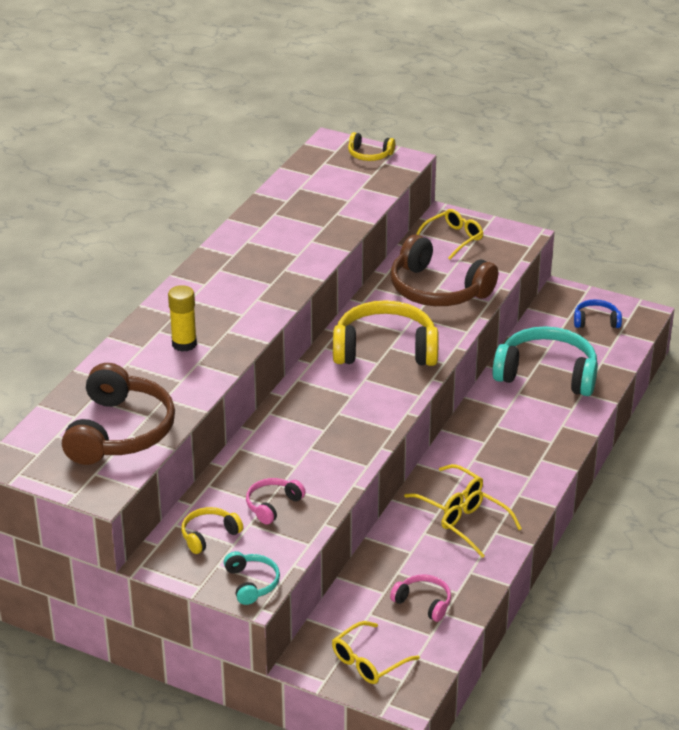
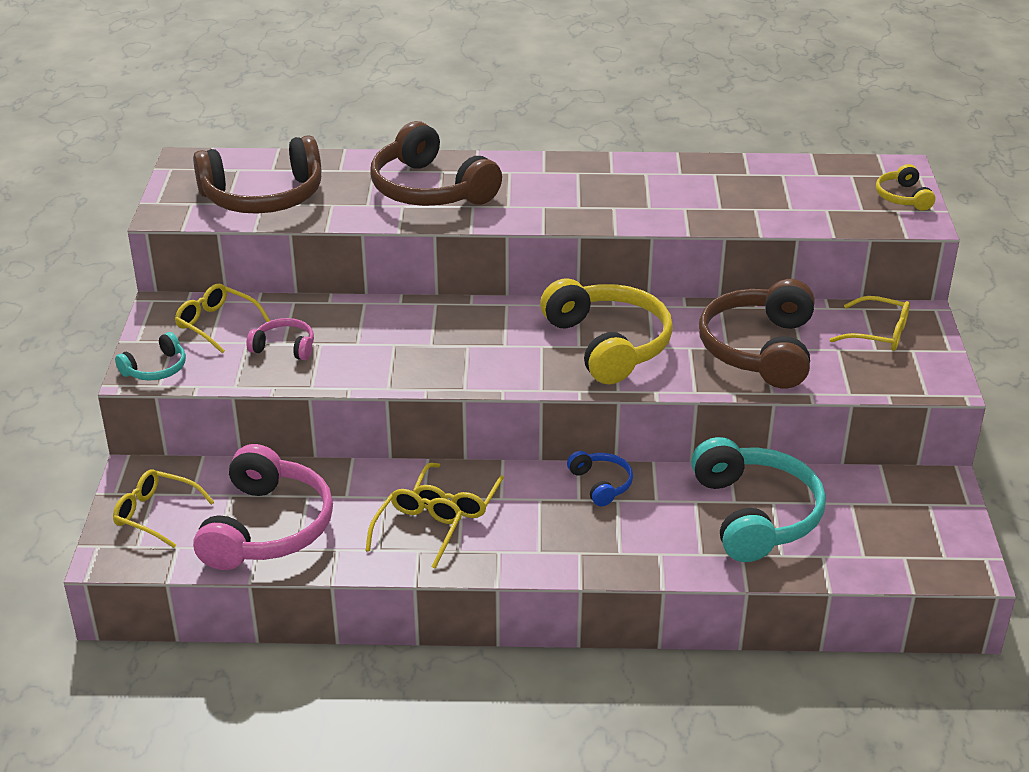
camera: 65 degrees right, 0 degrees up
(184, 344) = (430, 189): yellow glue stick -> brown headphones
(209, 535) = (216, 324): yellow headphones -> yellow glasses
(423, 602) = (267, 528): pink headphones -> pink headphones, size x2.08
(596, 321) = (909, 529): blue headphones -> blue headphones (601, 484)

